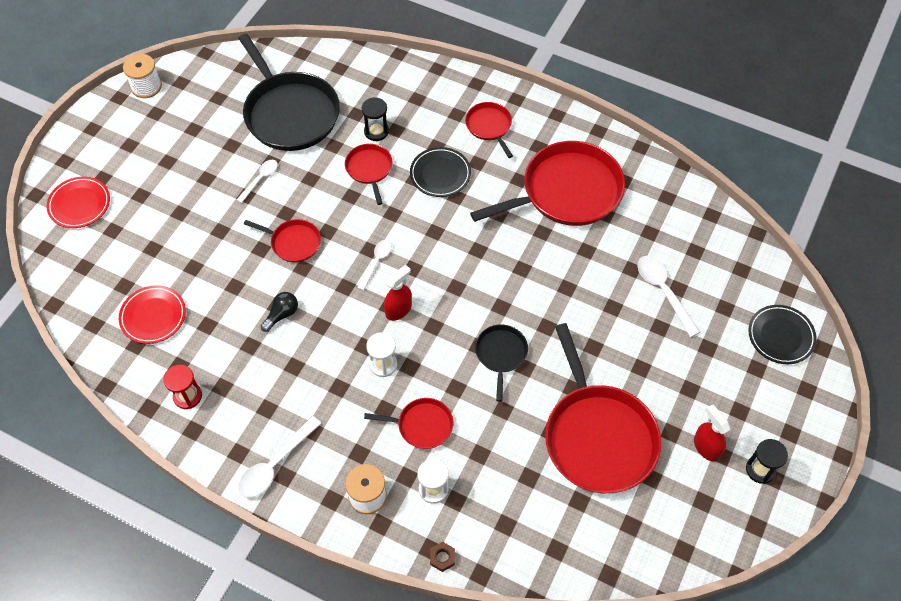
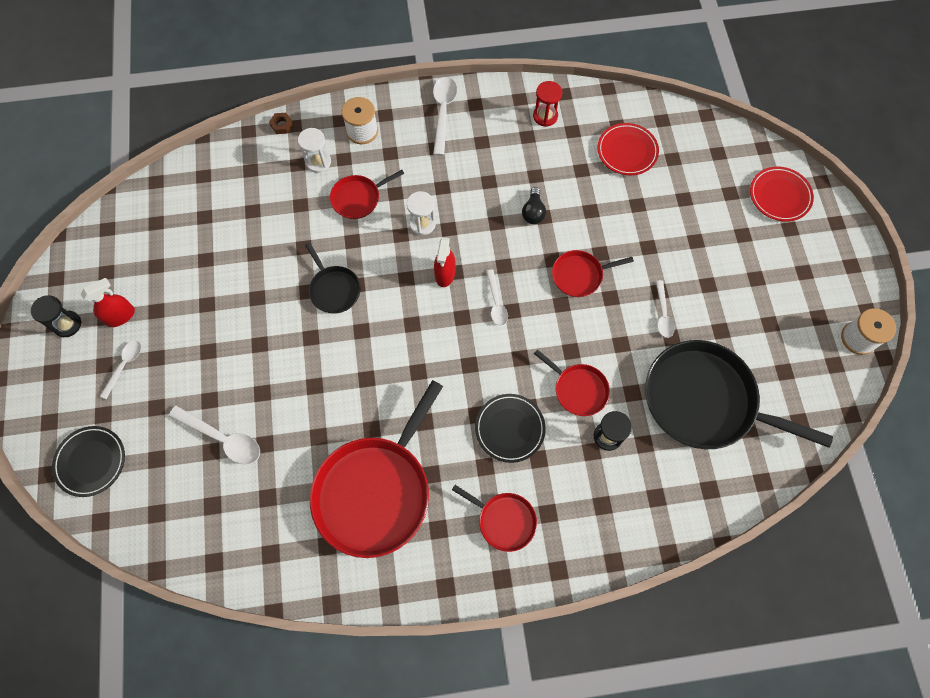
camera: 145 degrees right, 10 degrees up
(598, 437) = (215, 271): red pan -> none
(706, 447) = (120, 316): red spray bottle -> red spray bottle turned 60 degrees counterclockwise
(721, 398) = (125, 366): none -> white spoon

